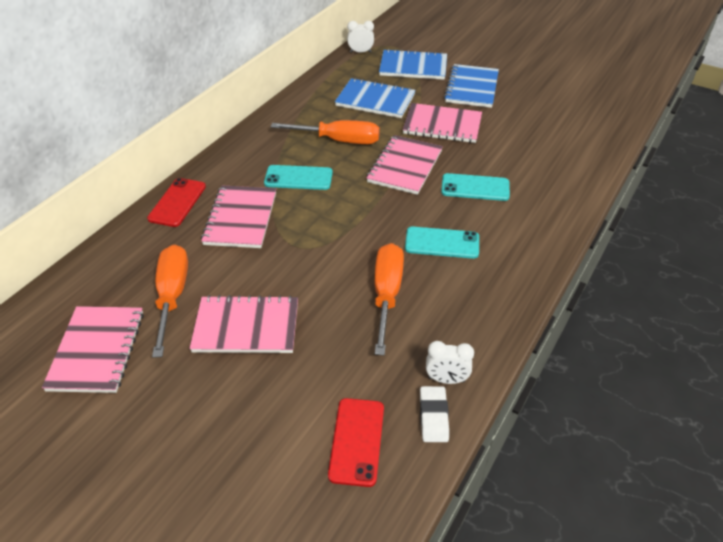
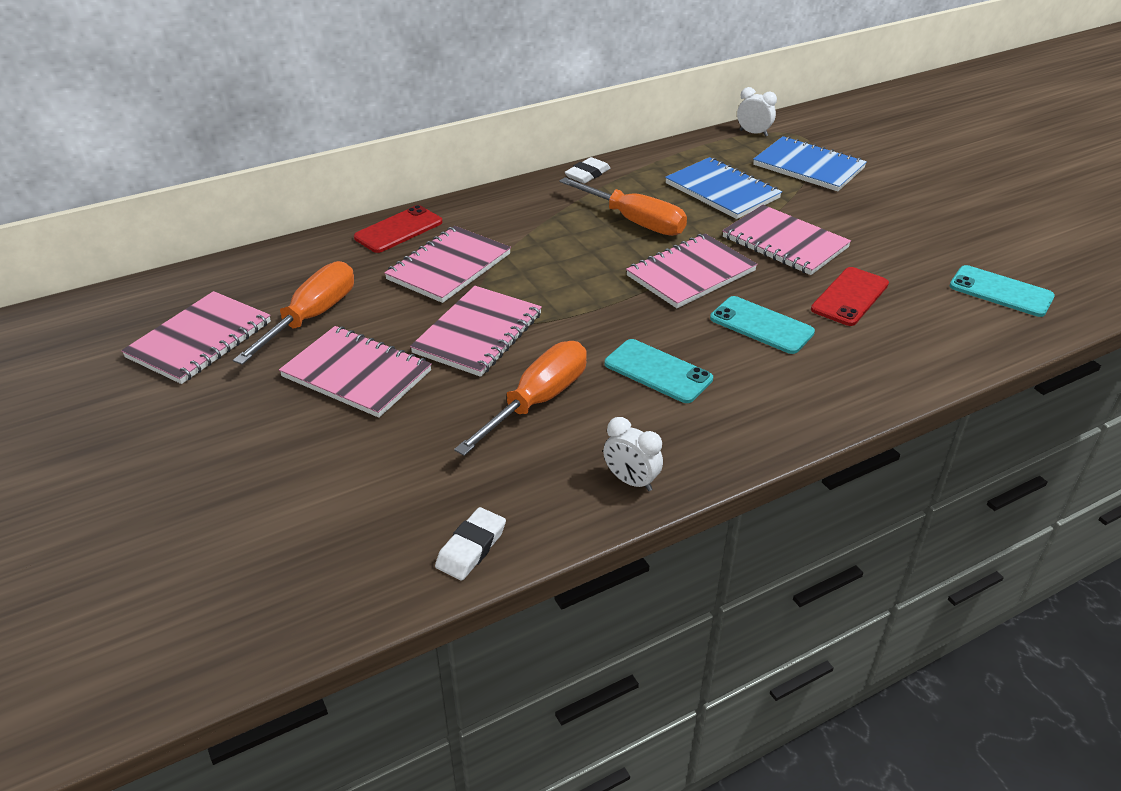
camera: 30 degrees right, 5 degrees down
(277, 115) = (587, 174): none -> white eraser
(298, 178) = (550, 246): turquoise phone -> turquoise phone (1000, 292)
(305, 261) = (478, 333): none -> pink notebook
(357, 441) = (364, 533): red phone -> red phone (850, 297)
(446, 380) = (523, 517): white clock -> white clock (631, 481)
(471, 88) = (868, 211): blue notebook -> none

